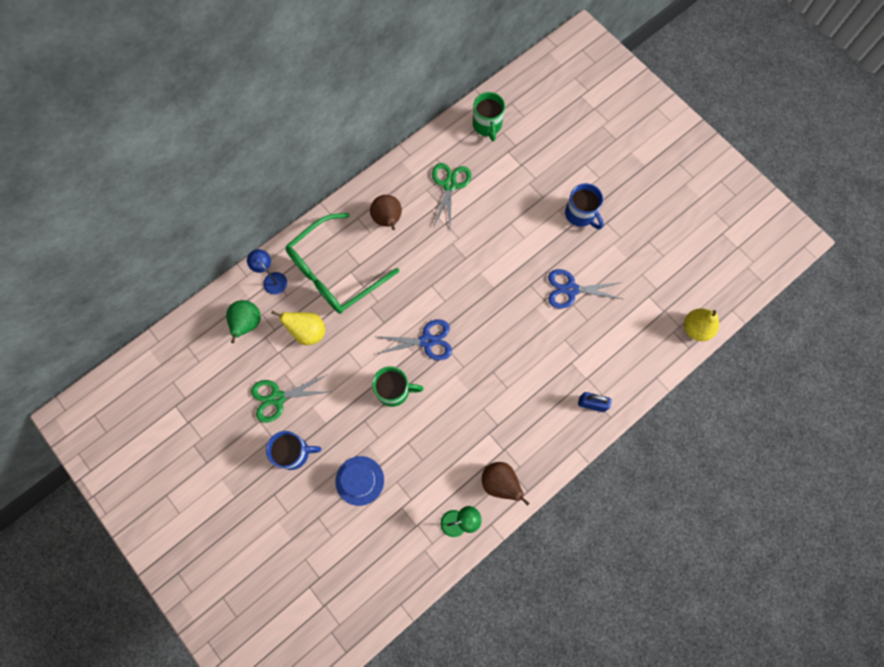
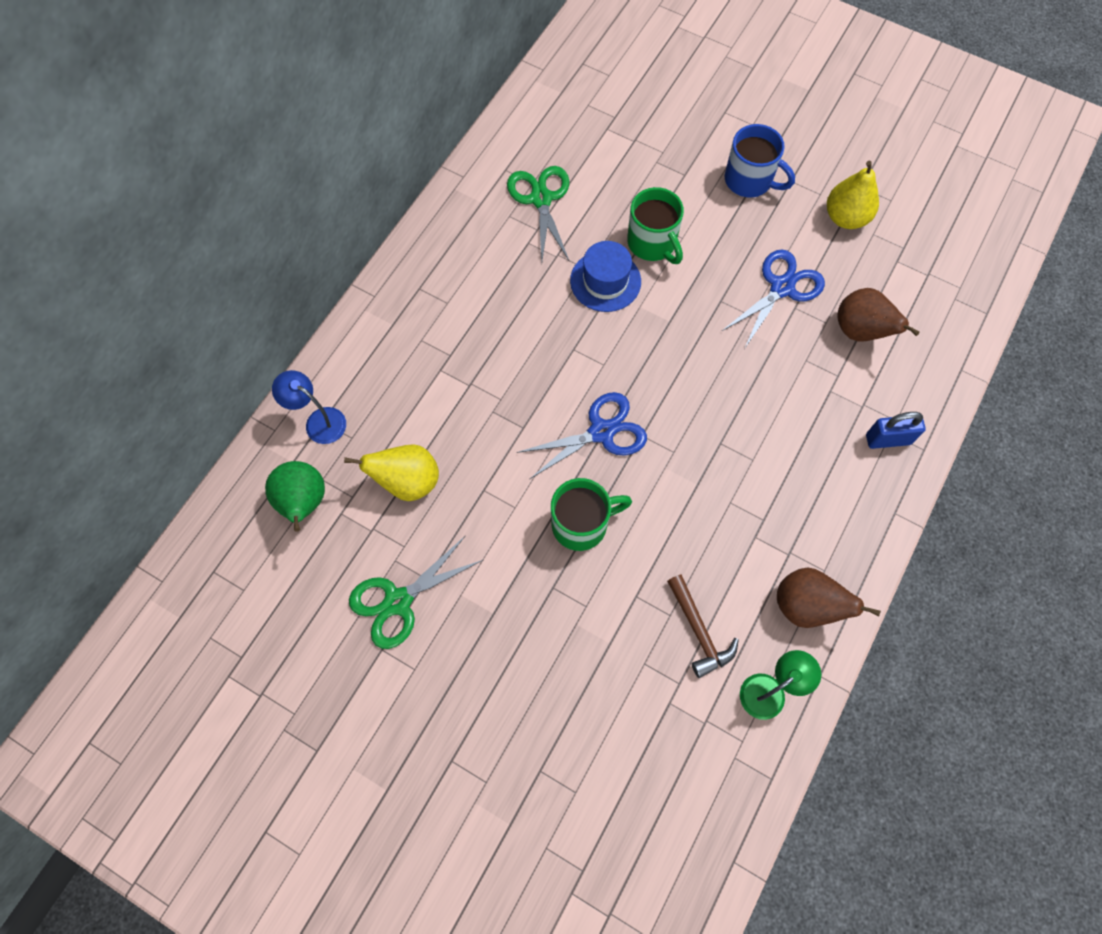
camera: 20 degrees left, 5 degrees down
(294, 452) = (459, 679): blue mug -> none
(334, 272) = (415, 378): green glasses -> none
(359, 480) = (584, 684): blue hat -> blue hat (605, 281)
(388, 220) = (468, 276): brown pear -> brown pear (860, 331)
(434, 475) = (698, 631): none -> brown hammer
(487, 125) = (561, 102): green mug -> green mug (652, 243)
(570, 289) = (782, 287): blue scissors -> blue scissors turned 150 degrees clockwise
(696, 328) = (983, 283): yellow pear -> yellow pear (845, 217)

